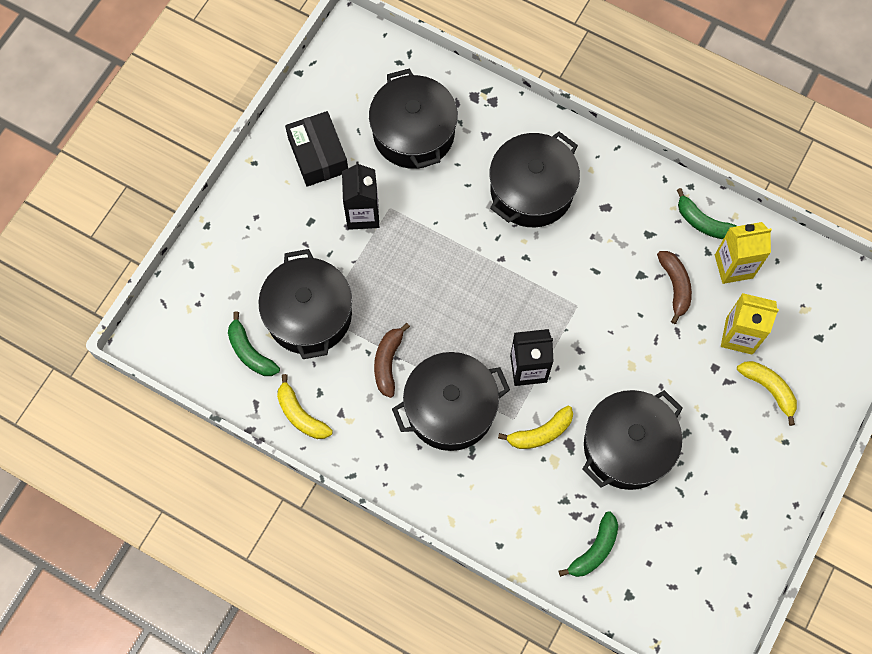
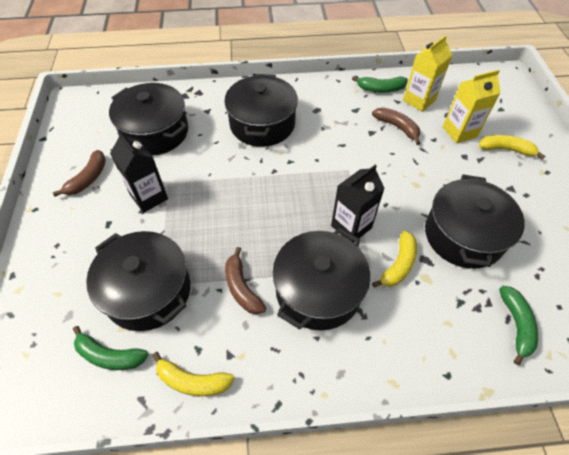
camera: 35 degrees left, 15 degrees down
(318, 155) = (88, 179): black box -> brown banana

